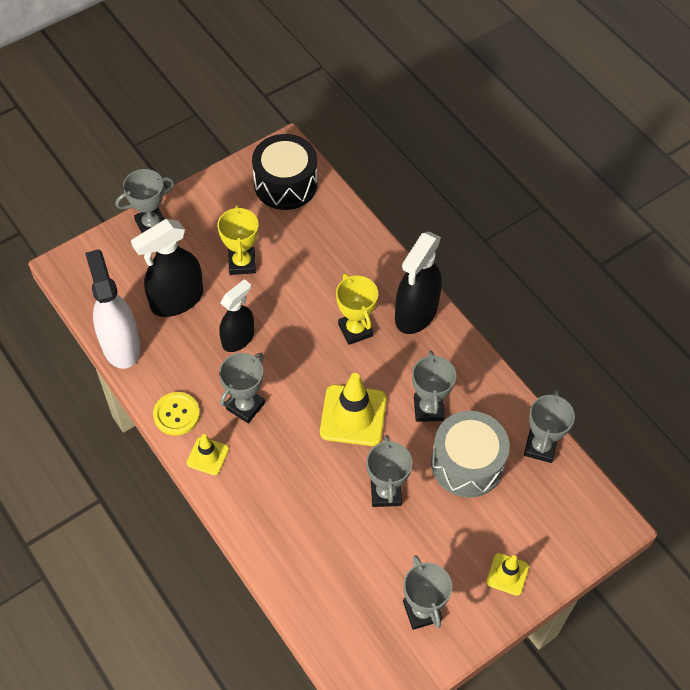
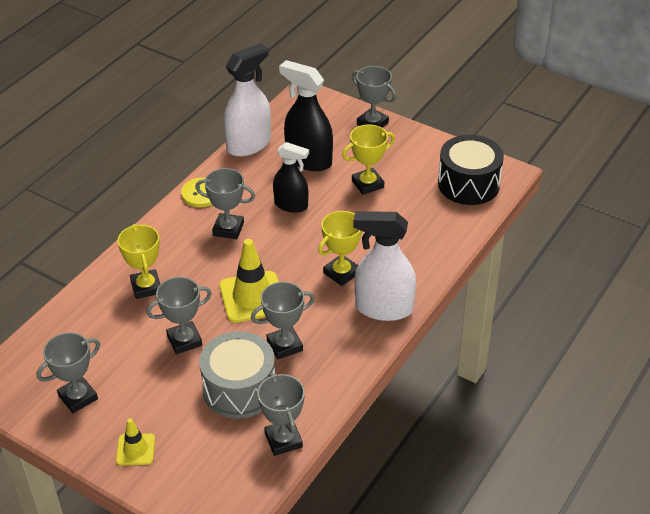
camera: 70 degrees right, 15 degrees down
(208, 456) = (172, 222): yellow traffic cone -> none
(295, 507) = (146, 287): none -> yellow trophy
(415, 313) = (383, 308): black spray bottle -> white spray bottle
(540, 447) = (283, 440): grey trophy -> grey trophy turned 75 degrees clockwise

